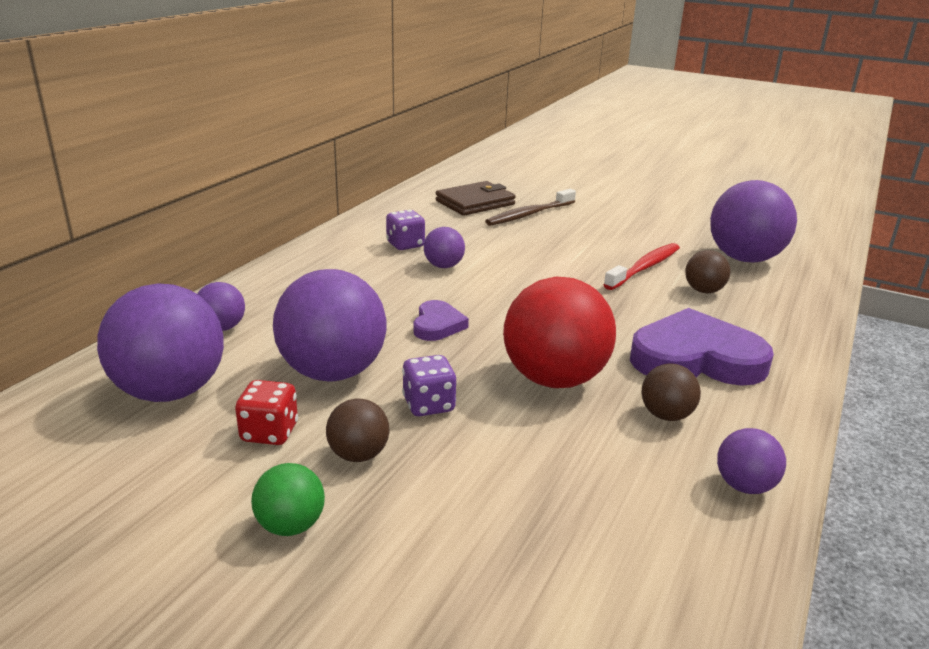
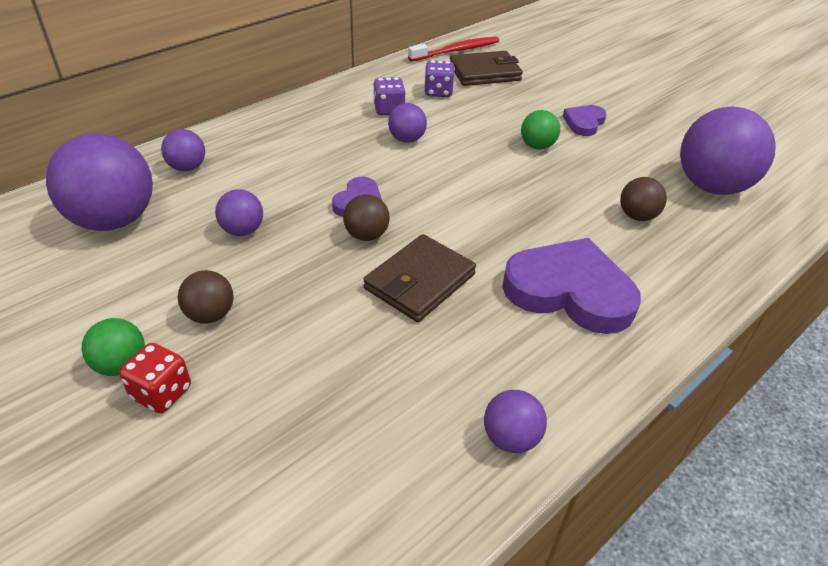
camera: 20 degrees right, 15 degrees up
(269, 433) = (159, 276): red dice -> red dice (162, 393)
(333, 372) = (242, 230): purple ball -> purple ball, size x0.49
(429, 405) = (296, 281): purple dice -> purple dice (438, 92)
(529, 214) = (527, 95): brown toothbrush -> none
(554, 379) = (420, 281): red ball -> brown wallet
(572, 252) = (537, 146): none -> green ball
(598, 228) = (584, 123): none -> purple heart
(644, 267) = (596, 177): red toothbrush -> red toothbrush (456, 51)
(666, 415) = (494, 345): brown ball -> brown ball (366, 235)

